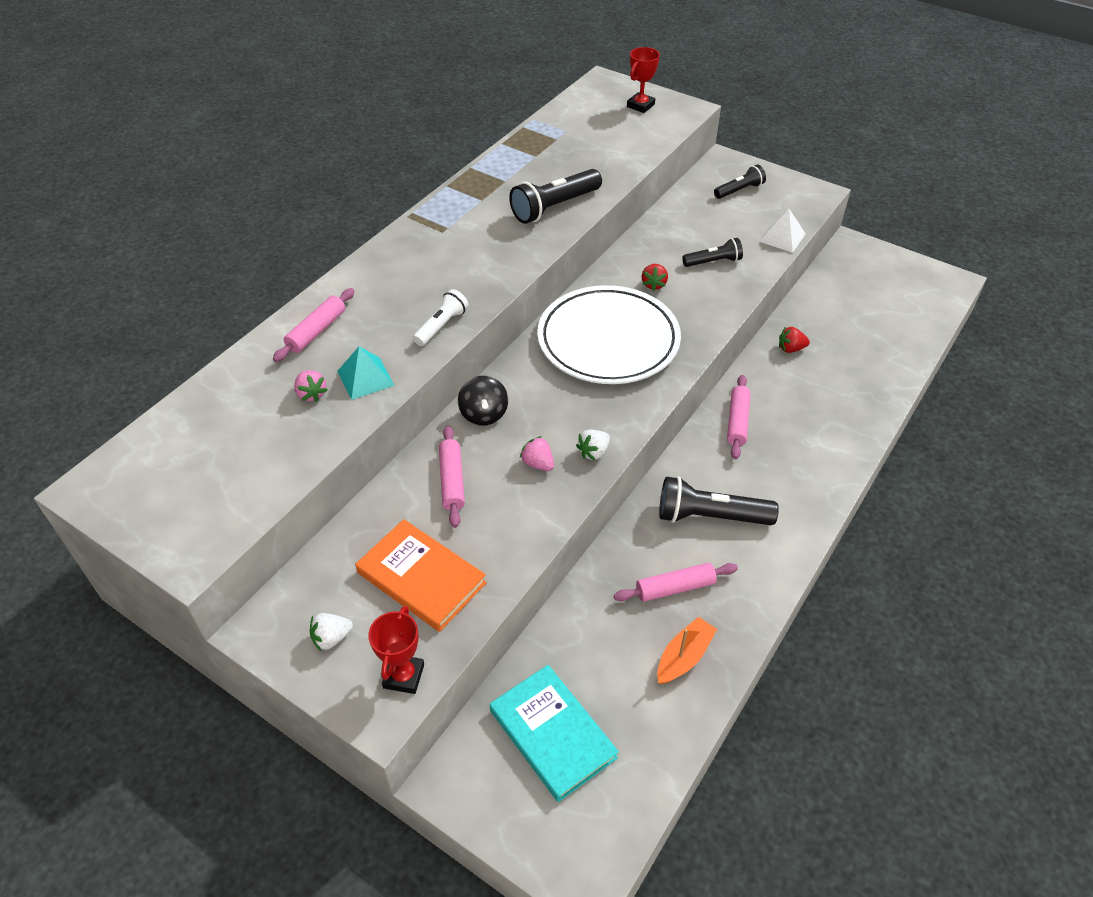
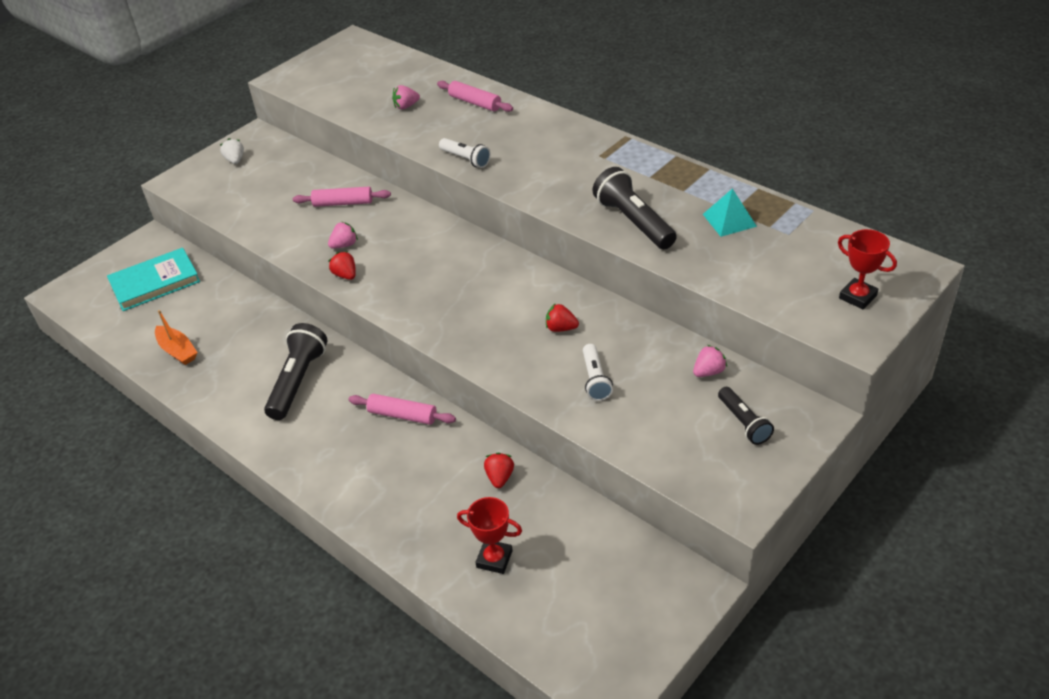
camera: 100 degrees right, 5 degrees down
(365, 378) = (415, 127): turquoise pyramid -> turquoise pyramid (729, 220)
(404, 676) = (194, 188): red trophy -> red trophy (494, 559)
(421, 578) = (263, 192): orange book -> none
(484, 414) = (407, 217): black spinning top -> none
(593, 452) = (345, 275): white strawberry -> red strawberry
(608, 340) = (480, 291): white plate -> none
(675, 587) = (238, 352): pink rolling pin -> none
(690, 205) = (708, 372): none -> pink strawberry
(713, 262) = (595, 379): black flashlight -> white flashlight
(782, 237) = (638, 449): white pyramid -> none

